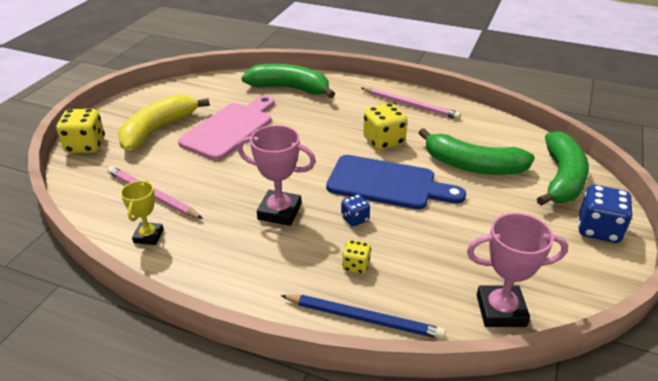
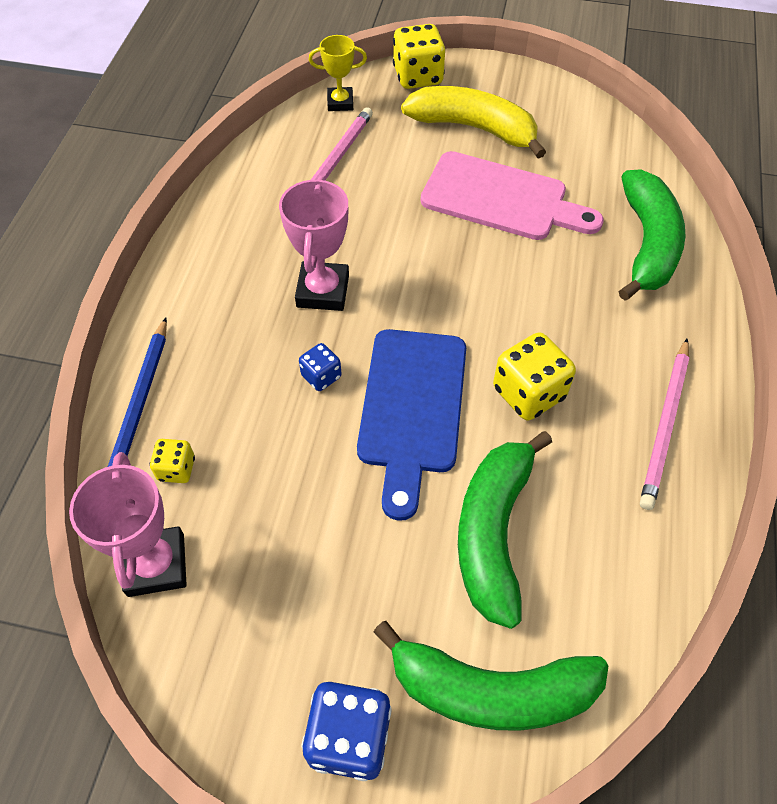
camera: 80 degrees right, 20 degrees up
(148, 236) = (259, 181): yellow trophy -> yellow trophy (340, 102)
(356, 266) = (228, 388): yellow dice -> yellow dice (176, 469)

